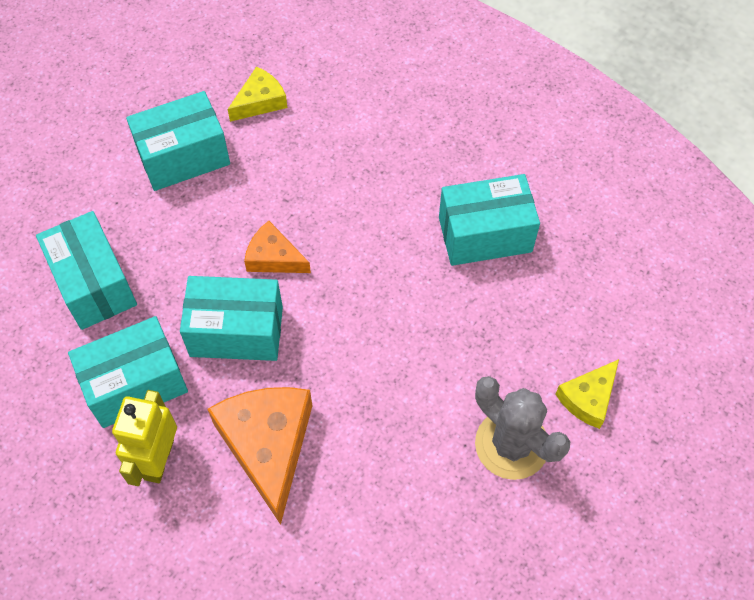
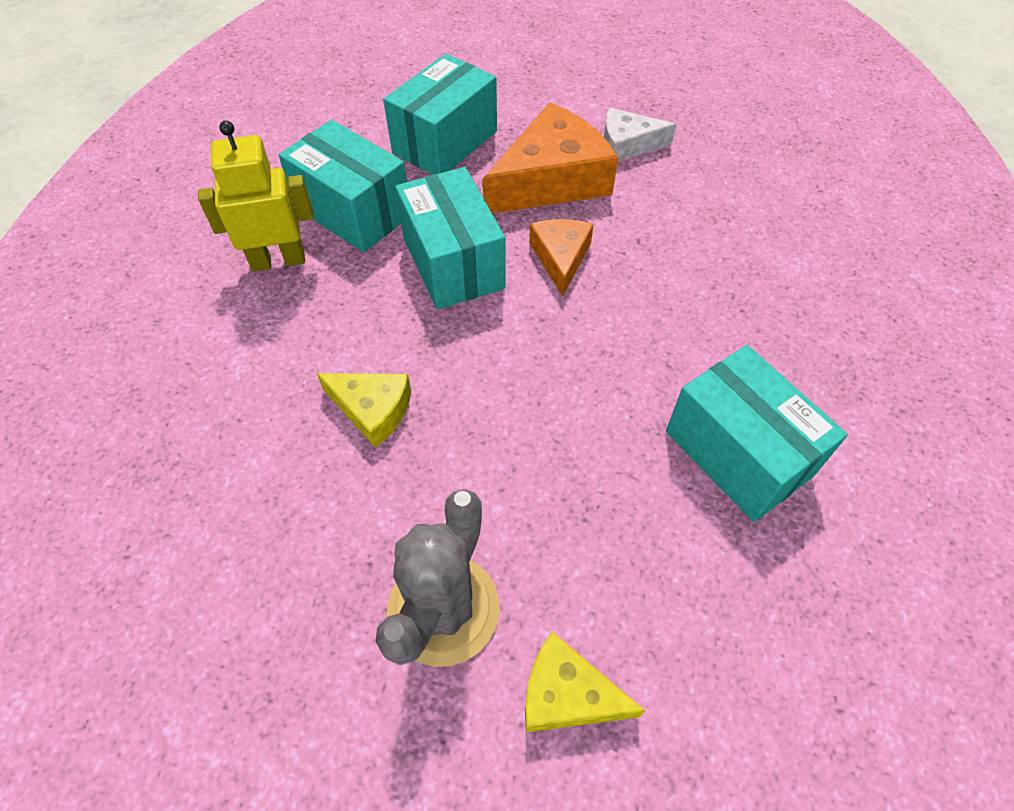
camera: 65 degrees right, 5 degrees down
(183, 157) = (627, 145): turquoise box -> white cheese
(260, 101) = (741, 173): yellow cheese -> yellow cheese (372, 410)
(268, 446) = (330, 343): orange cheese -> orange cheese (551, 180)

